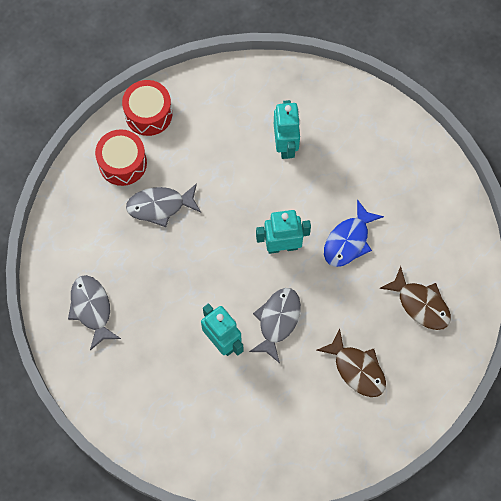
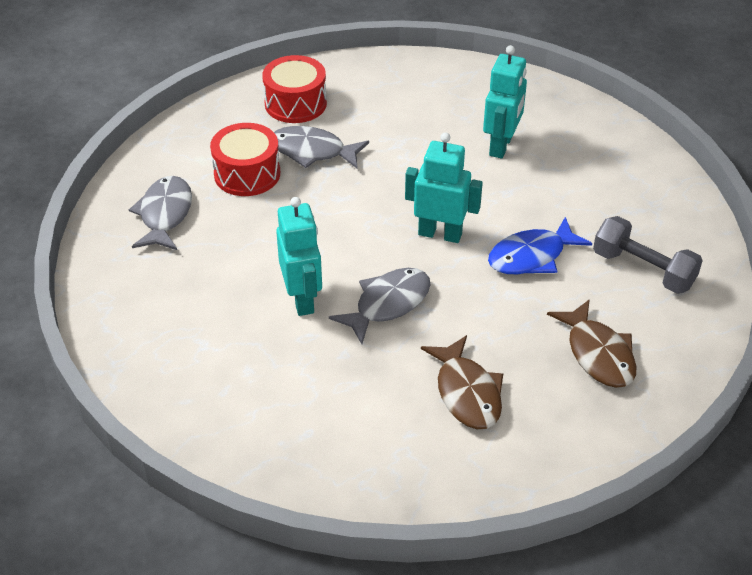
camera: 25 degrees right, 25 degrees down
(148, 114) = (354, 74): red drum -> red drum (247, 174)
(421, 222) = (643, 270): none -> grey dumbbell

